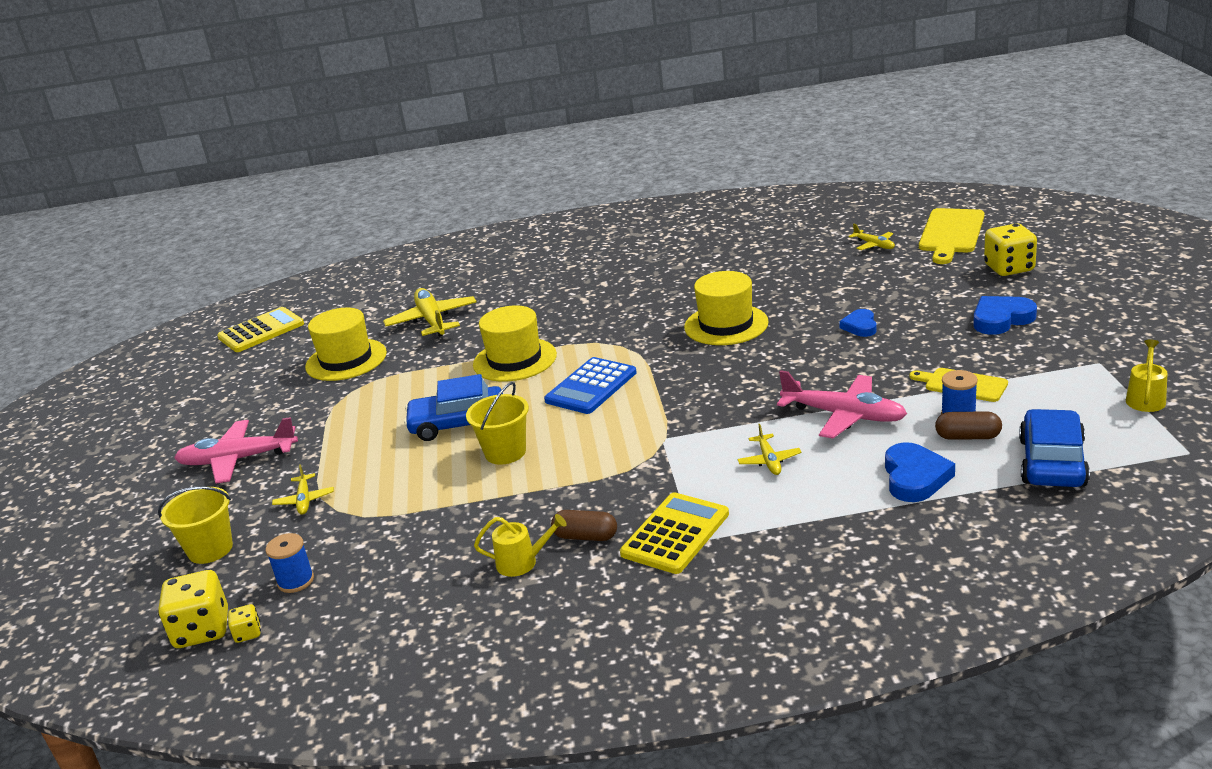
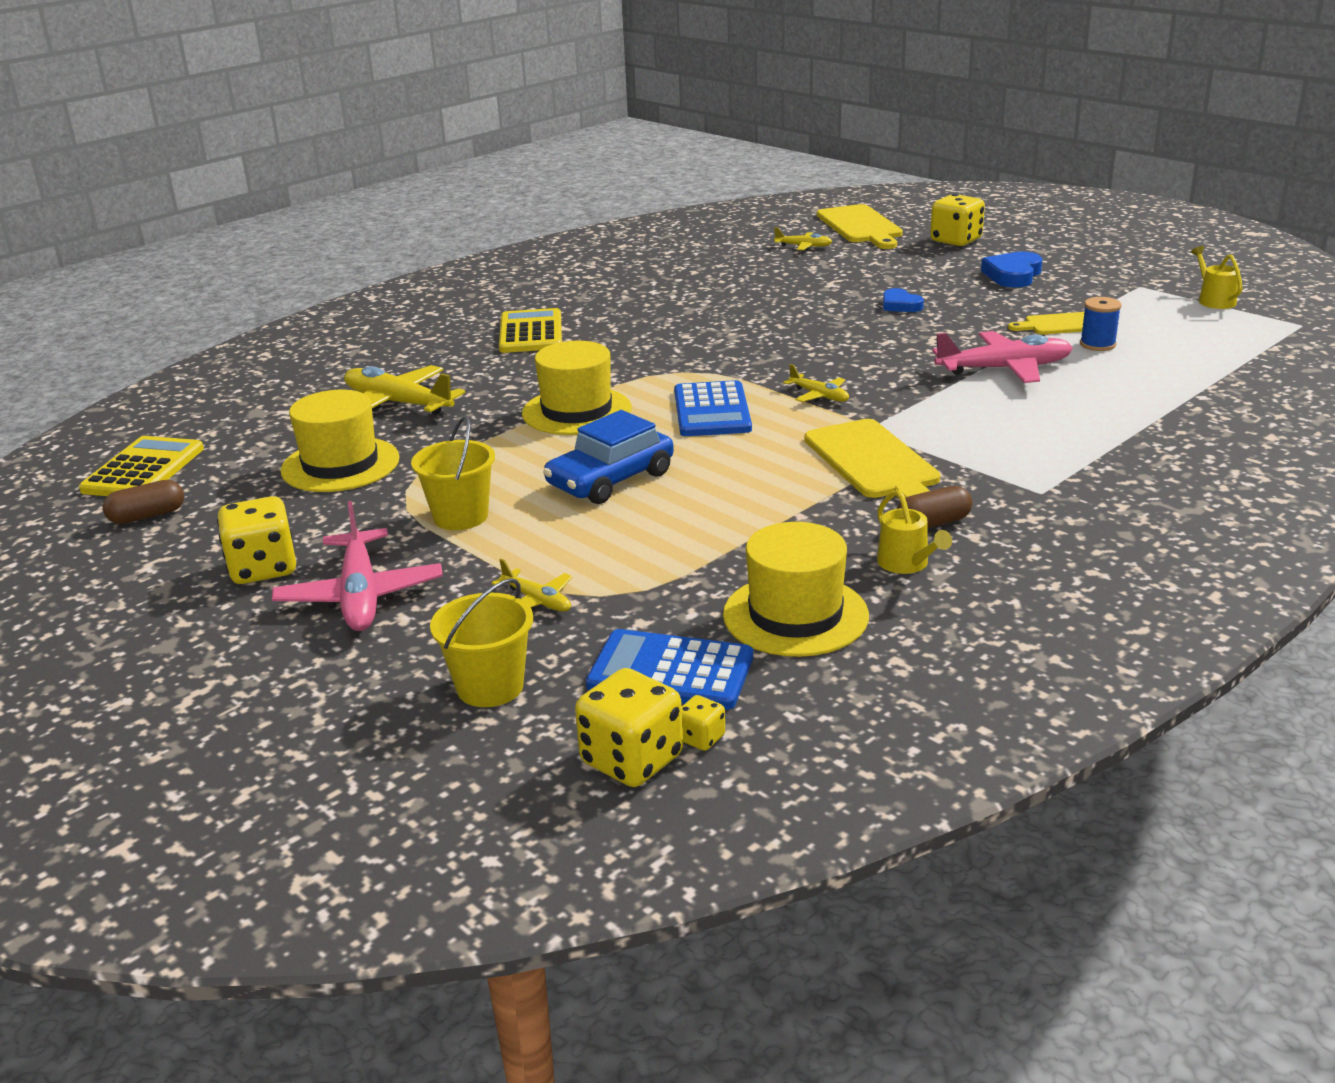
camera: 40 degrees left, 0 degrees up
(223, 423) = (263, 569): none -> yellow dice
(238, 459) = (360, 595): pink plane -> pink plane turned 60 degrees counterclockwise
(296, 581) = (670, 671): blue spool -> blue calculator
(505, 452) = (716, 486): yellow bucket -> yellow bucket (460, 516)
(522, 562) = (906, 564): yellow watering can -> yellow watering can turned 105 degrees clockwise
(625, 470) = (874, 463): none -> yellow cutting board
(675, 534) = (1015, 493): yellow calculator -> yellow calculator (531, 333)
(726, 325) = (766, 331): yellow hat -> yellow hat (795, 615)
(769, 460) = (998, 417): yellow plane -> yellow plane (819, 395)
(915, 477) = (1141, 394): blue heart -> none
(968, 437) = (1132, 356): brown capsule -> brown capsule (147, 516)
(1052, 462) = (1223, 356): blue car -> none

